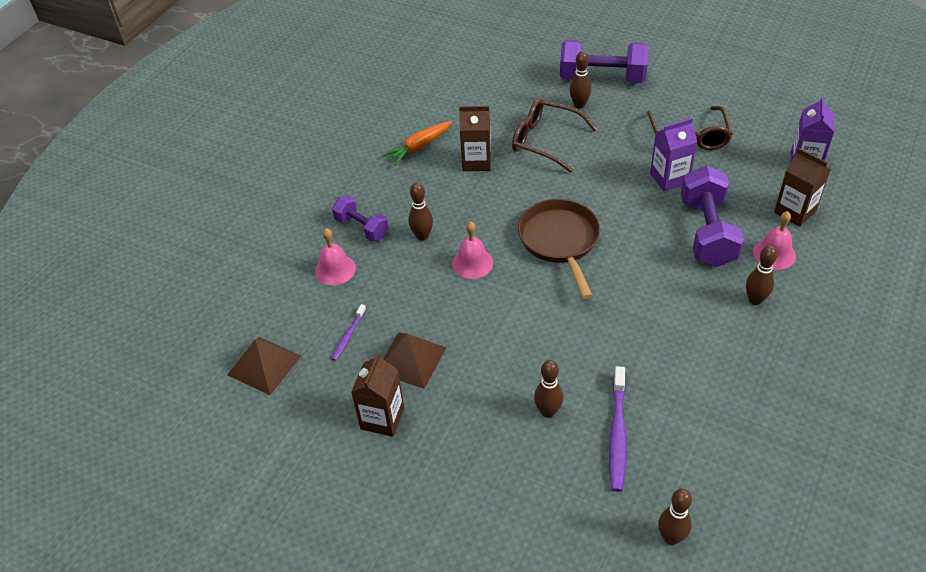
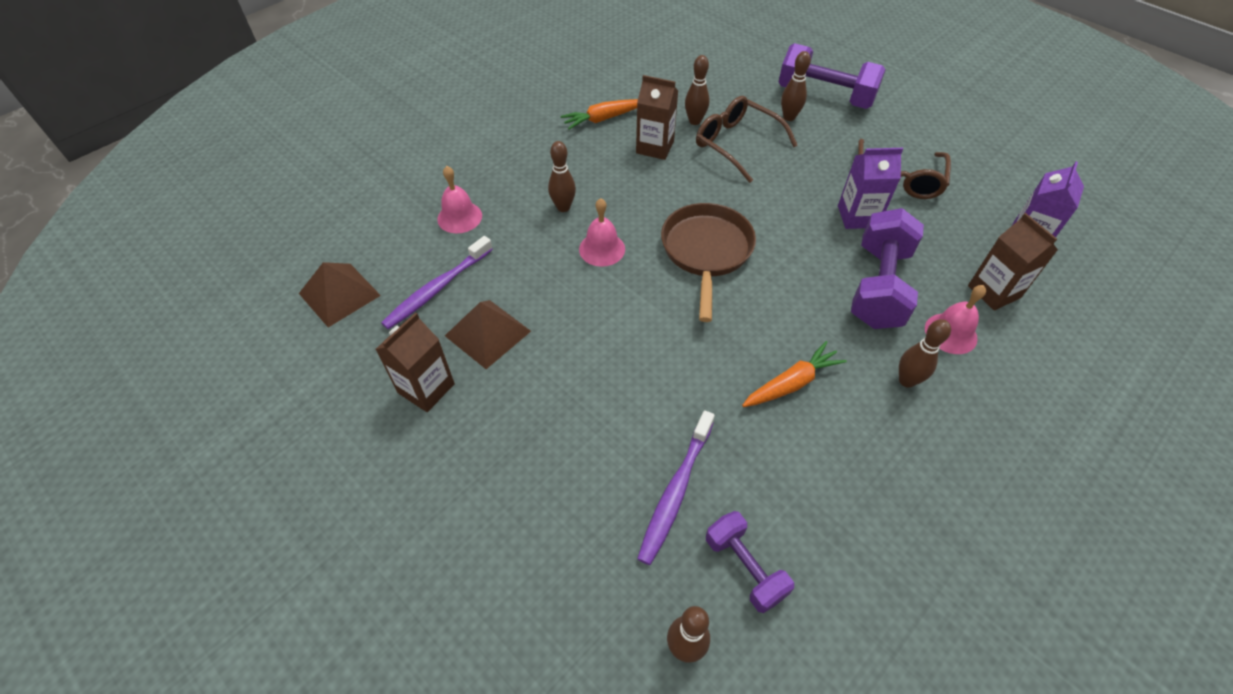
camera: 15 degrees right, 5 degrees up
(348, 336) = (437, 289): purple toothbrush -> purple toothbrush, size x1.80
(362, 228) = (507, 183): purple dumbbell -> purple dumbbell (744, 567)
(548, 412) = (607, 438): brown bowling pin -> brown bowling pin (695, 121)
(670, 327) = (791, 383): none -> orange carrot

